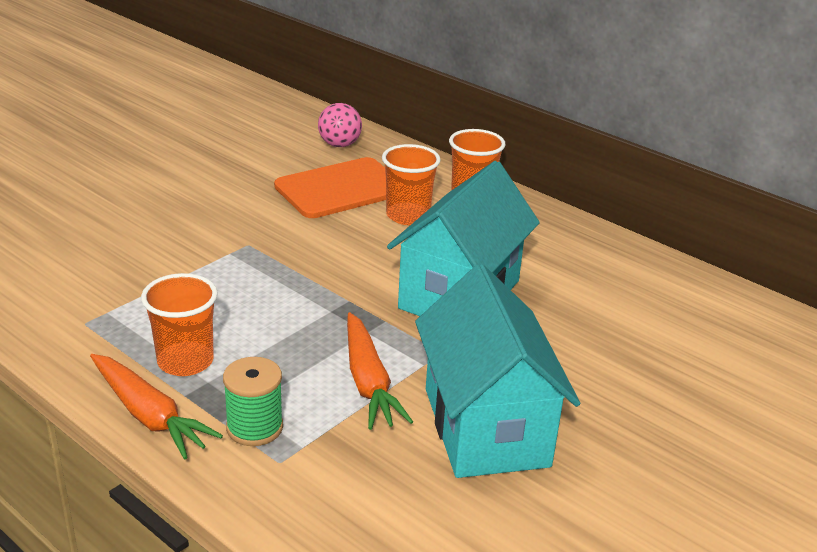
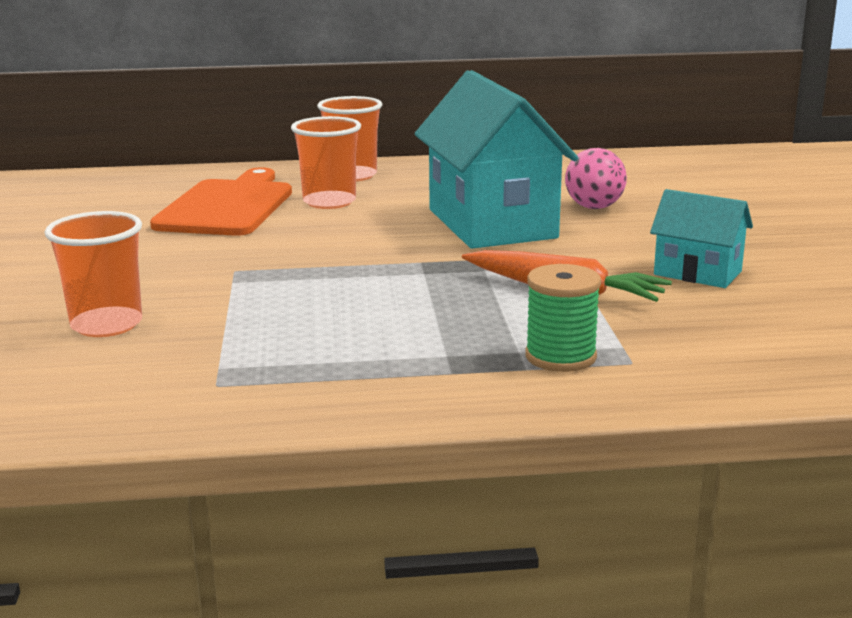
camera: 45 degrees left, 10 degrees down
(149, 415) = (458, 399): orange carrot -> none
(185, 361) = (391, 355): orange cup -> orange cup (106, 325)
(339, 145) = (144, 187): pink ball -> pink ball (594, 207)
(485, 427) = (697, 273): turquoise house -> turquoise house, size x0.51

